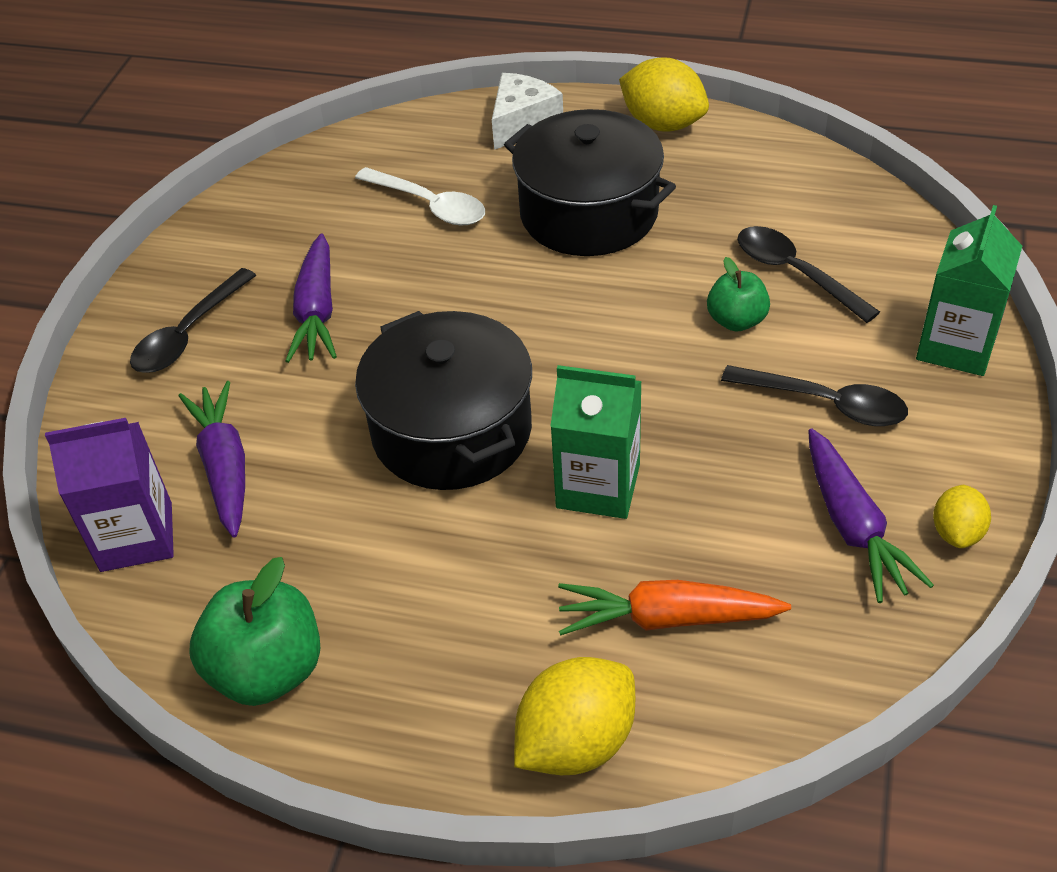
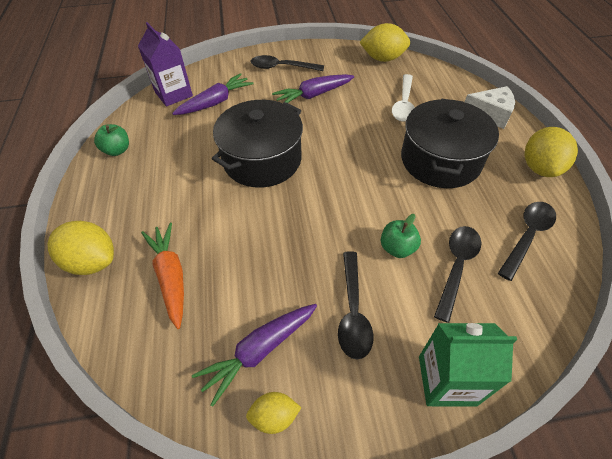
camera: 65 degrees right, 5 degrees up
(267, 670) = (117, 150): green apple -> green apple, size x0.60
(281, 186) = (383, 59): none -> yellow lemon
(598, 486) = (248, 223): green carton -> none
(775, 188) = (527, 236): none -> black spoon

